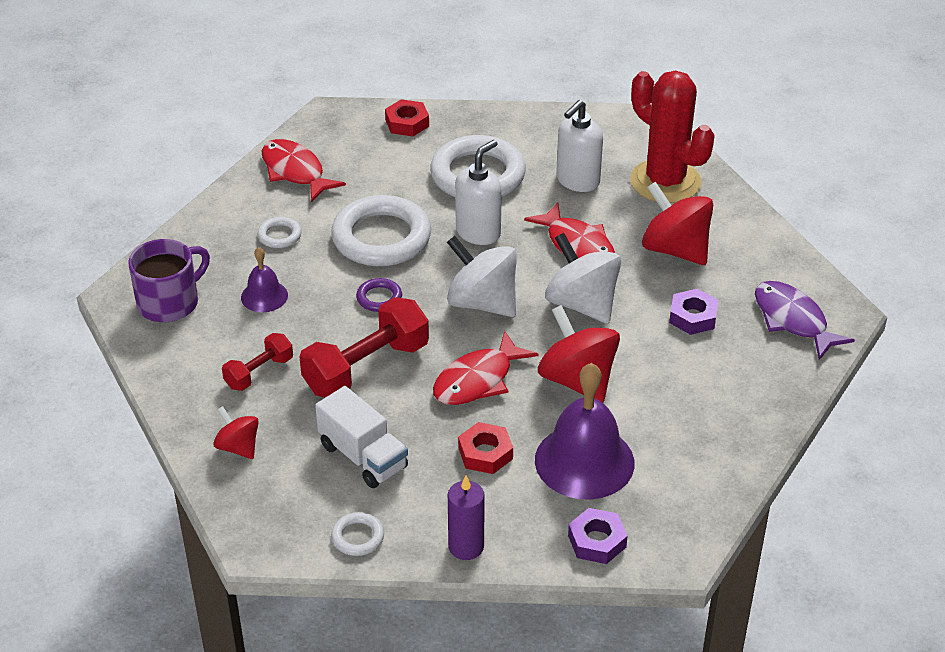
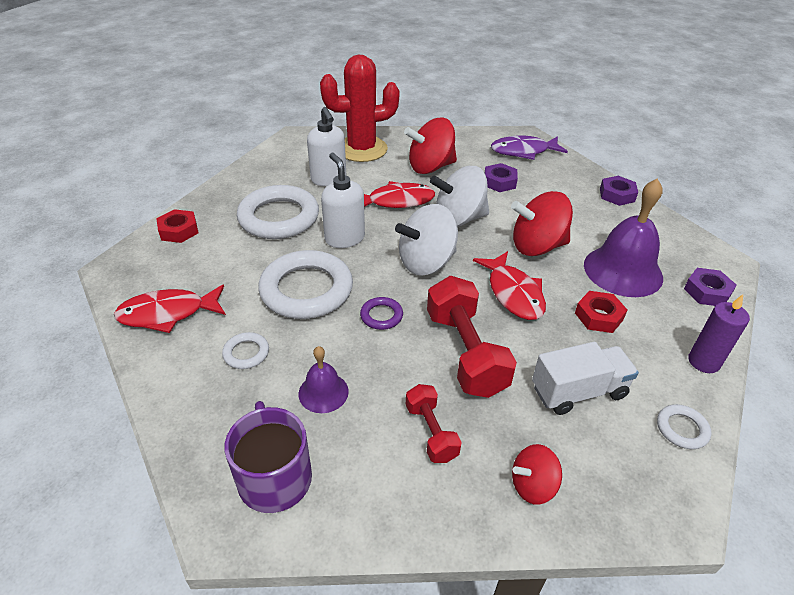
camera: 65 degrees left, 0 degrees up
(756, 431) = (617, 195): none -> purple nut

